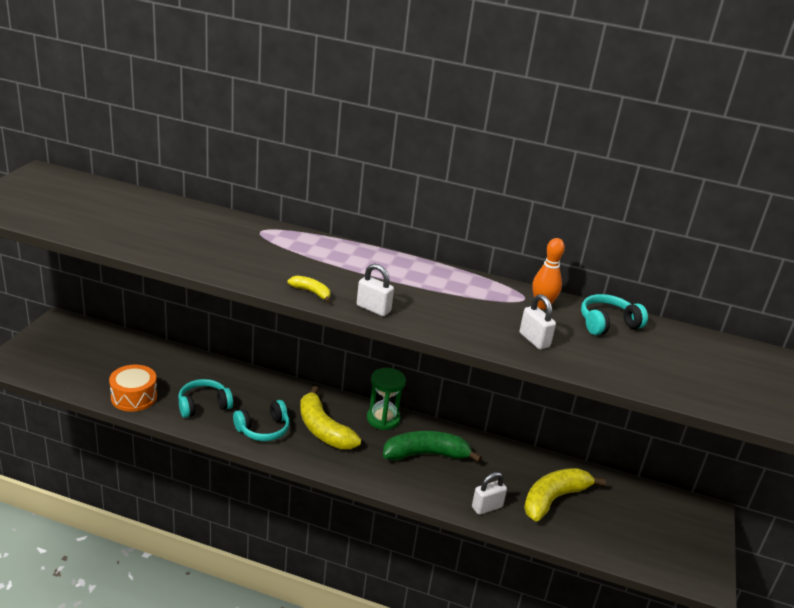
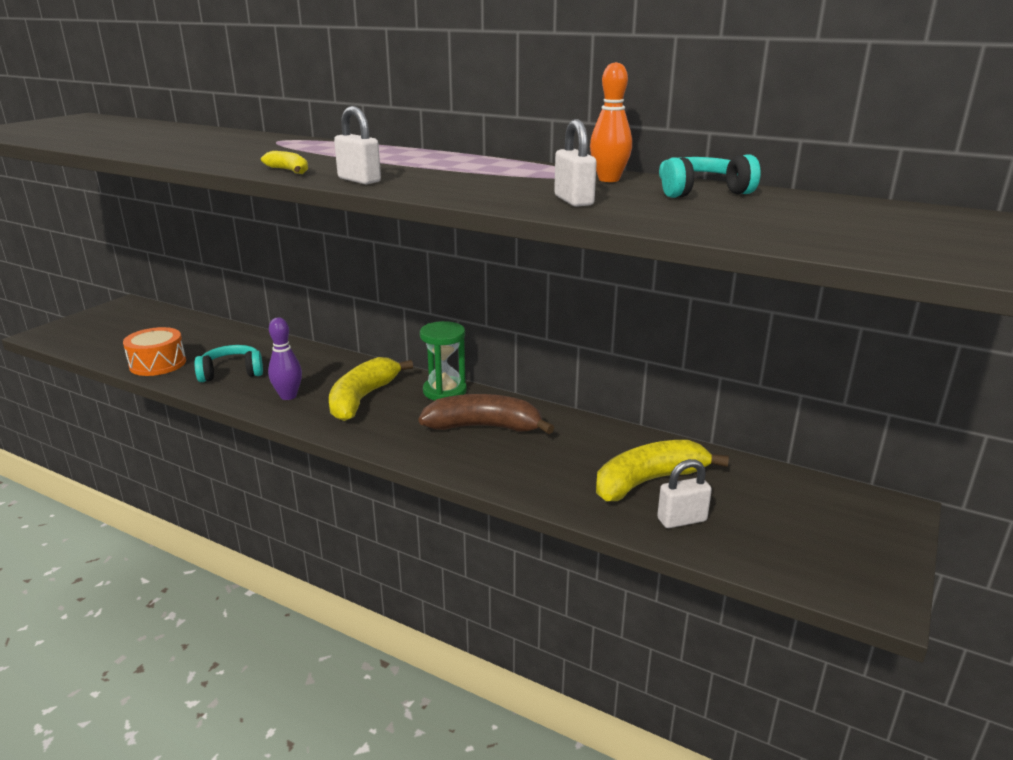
camera: 15 degrees right, 5 degrees down
(263, 429) = (288, 396): turquoise headphones -> purple bowling pin
(323, 429) = (362, 398): yellow banana -> yellow banana turned 45 degrees clockwise
(426, 454) = (484, 427): green banana -> brown banana
(487, 507) = (545, 485): white padlock -> white padlock (682, 520)

